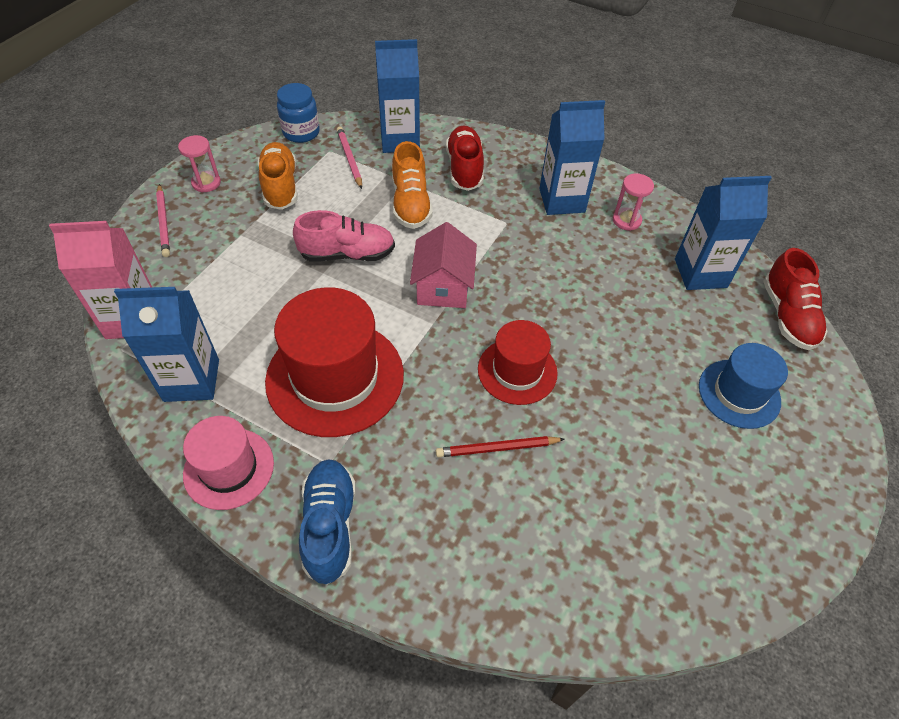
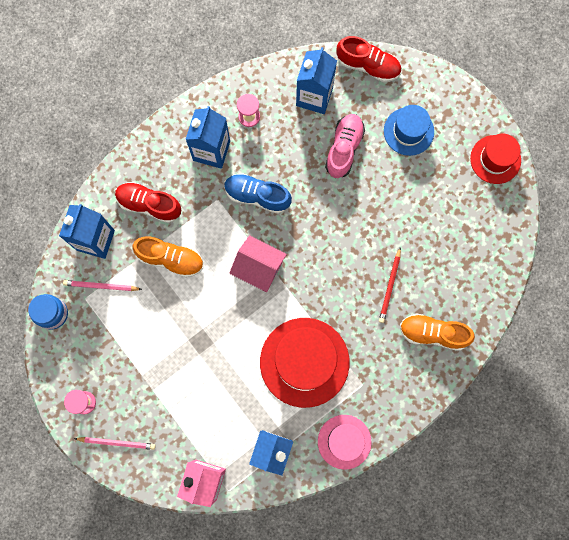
camera: 65 degrees left, 25 degrees up
(280, 186) = (112, 348): orange shoe -> orange shoe (433, 333)
(330, 526) = (401, 395): blue shoe -> blue shoe (257, 196)
(347, 254) = (203, 321): pink shoe -> pink shoe (344, 148)
(517, 371) = (343, 251): red hat -> red hat (495, 159)

